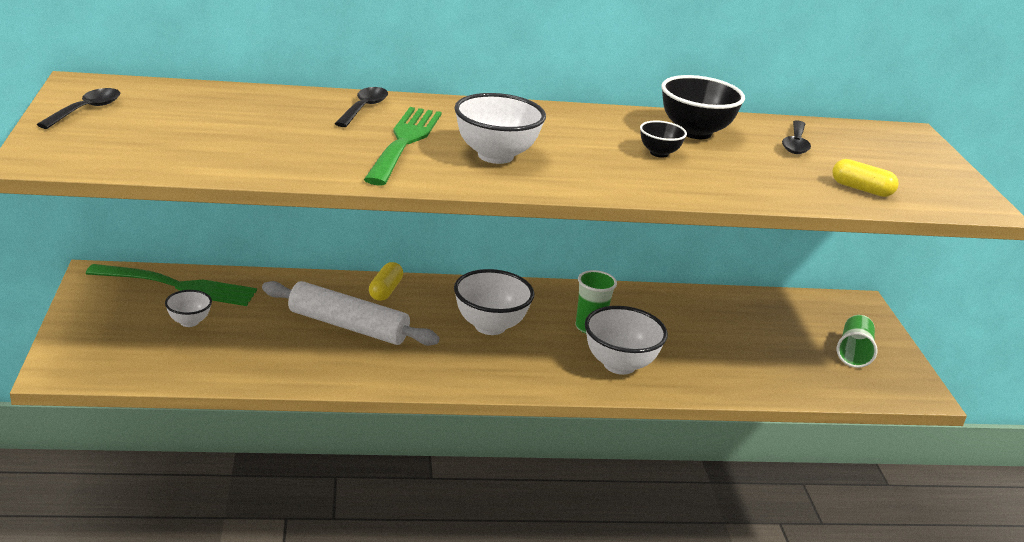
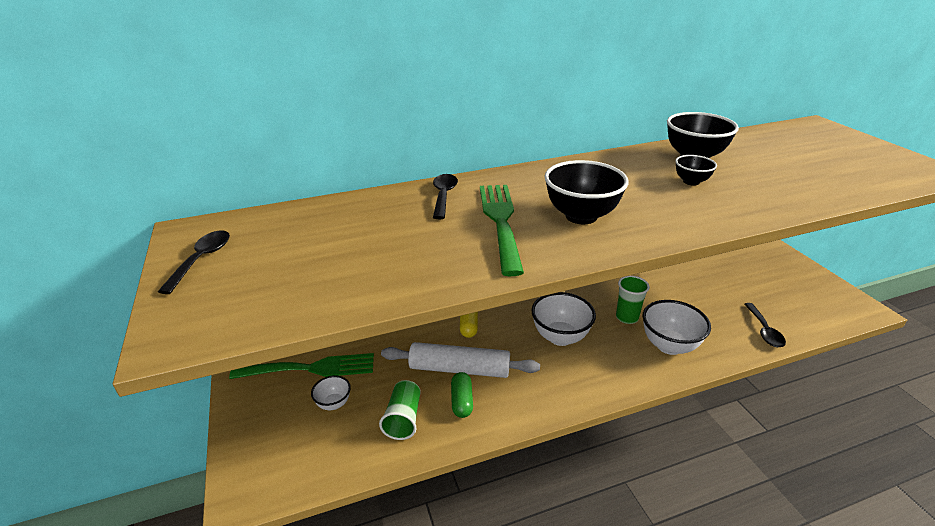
camera: 10 degrees left, 5 degrees up
(332, 353) = (462, 401): none -> green capsule
(495, 156) = (581, 216): white bowl -> black bowl
(795, 144) = (765, 150): black spoon -> black spoon (764, 331)
(853, 353) = (801, 288): green cup -> green cup (403, 418)
(861, 189) = (852, 177): yellow capsule -> none

